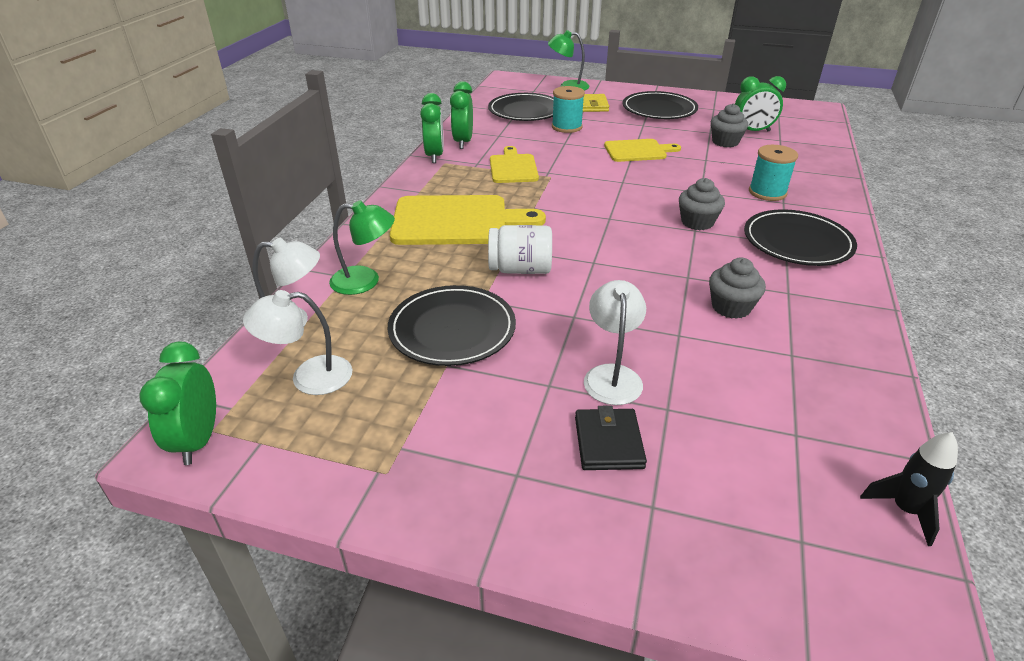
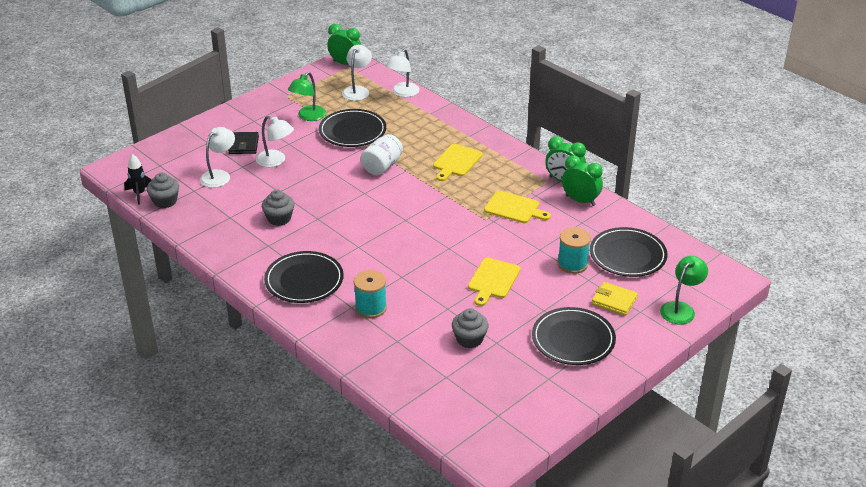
camera: 120 degrees right, 0 degrees up
(365, 281) = (419, 118): green lamp -> green lamp (308, 116)
(456, 221) = (456, 162): yellow cutting board -> yellow cutting board, size x0.59
(608, 442) = (244, 145): black wallet -> black wallet turned 60 degrees clockwise
(697, 222) = (366, 252): grey cupcake -> grey cupcake (165, 201)
(723, 424) = (219, 175): none -> white lamp
(752, 131) = (477, 371): green clock -> none

